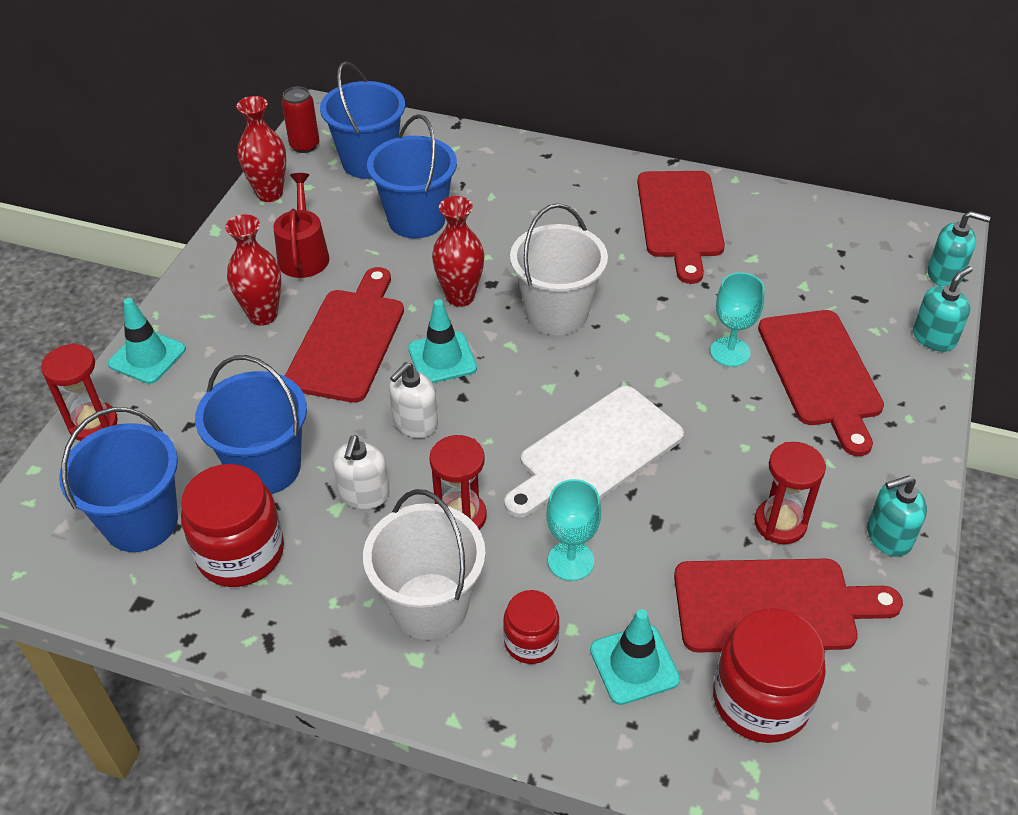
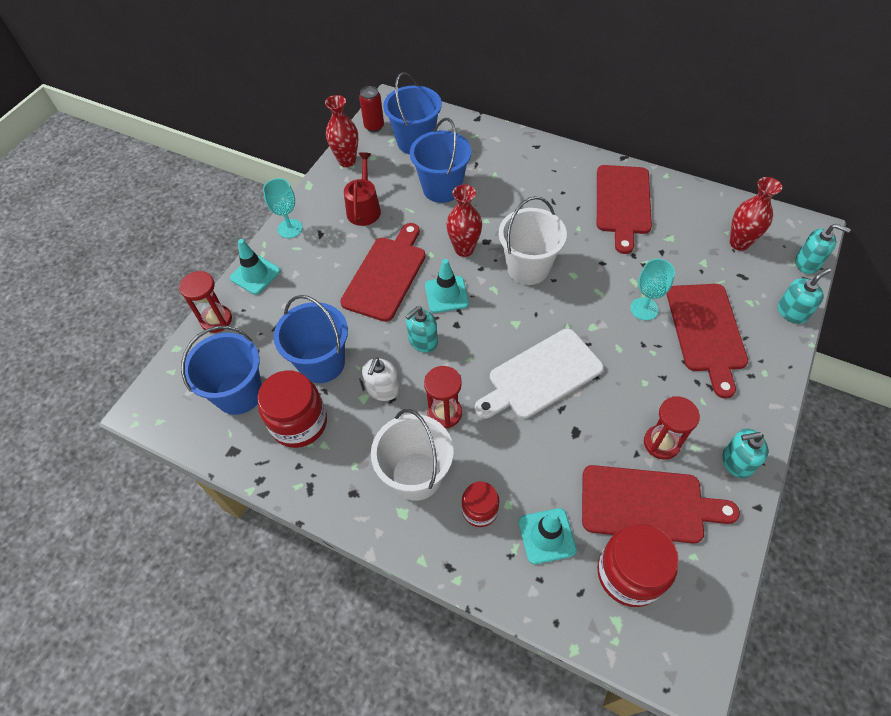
camera: 10 degrees right, 10 degrees up
(263, 315) = (332, 251): red vase -> red vase (739, 243)
(415, 423) = (423, 341): white soap dispenser -> turquoise soap dispenser
(571, 561) = (514, 454): turquoise goblet -> turquoise goblet (290, 228)

